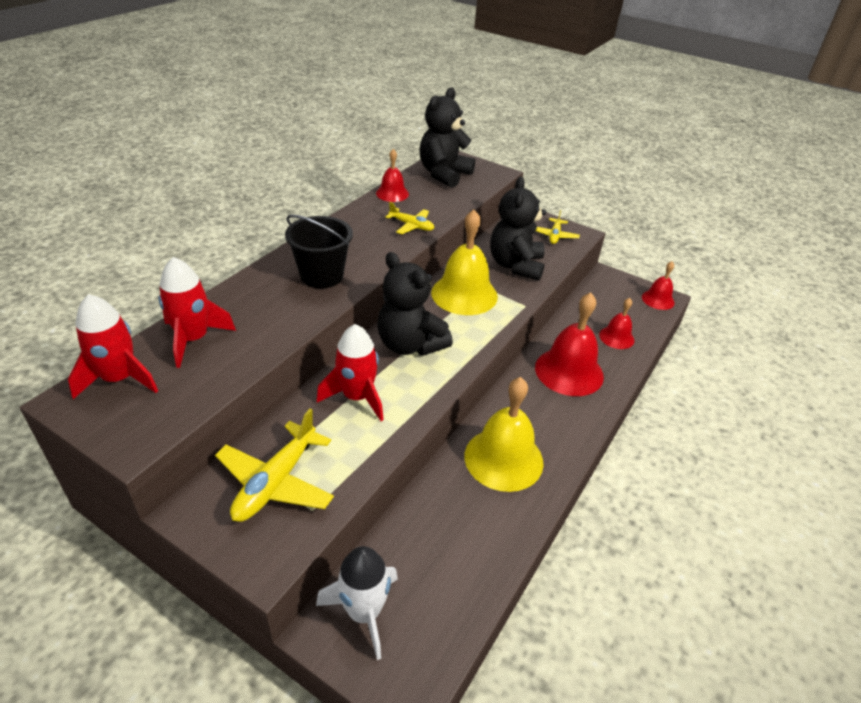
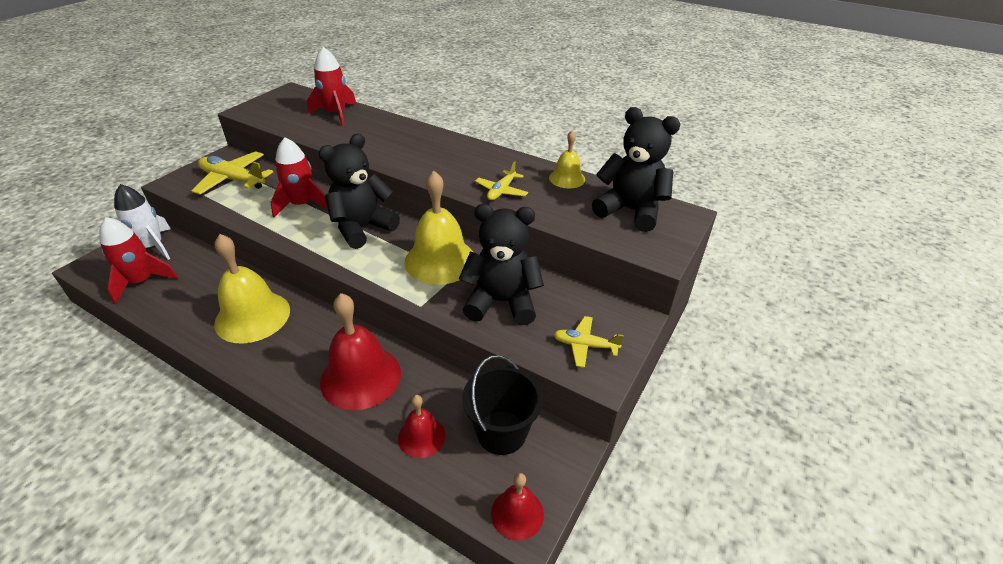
camera: 90 degrees right, 0 degrees up
(119, 379) = (303, 99): red rocket -> red rocket (142, 281)
(322, 276) = (410, 151): black bucket -> black bucket (501, 432)
(392, 193) = (567, 178): red bell -> yellow bell

